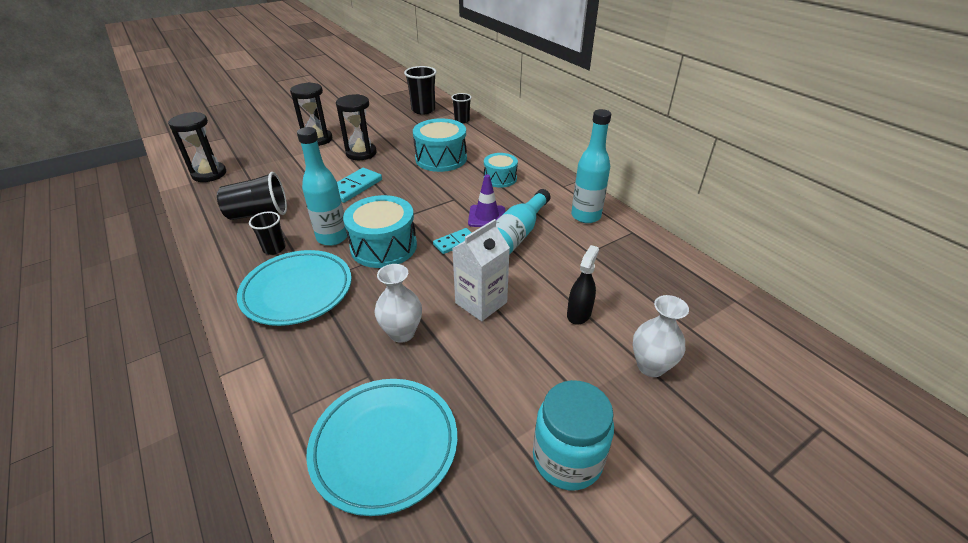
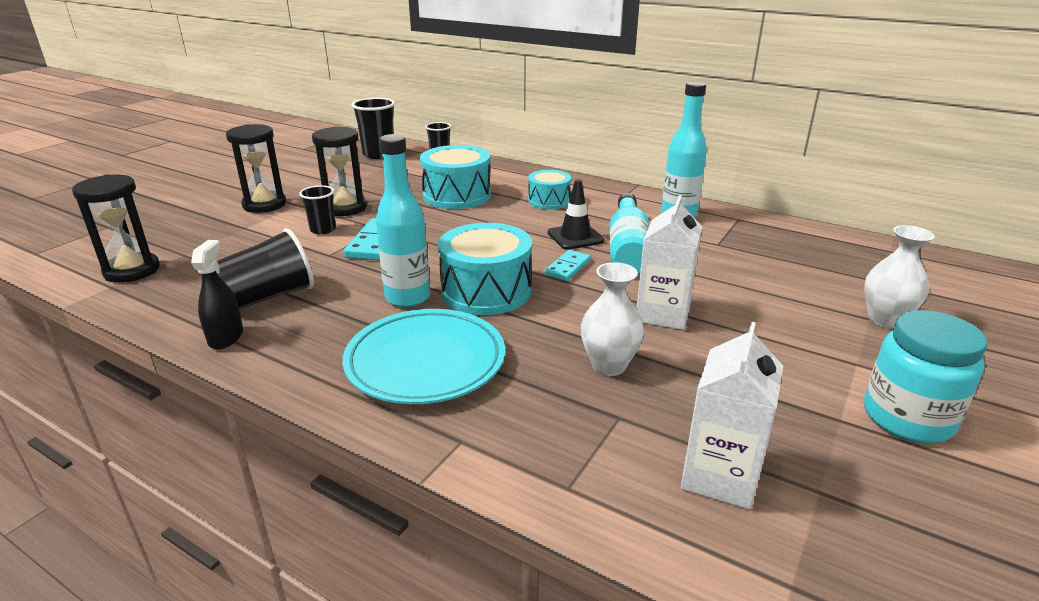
camera: 25 degrees left, 10 degrees down
(274, 249) = (337, 327): black cup -> black cup (323, 230)
(385, 446) = (720, 476): turquoise plate -> white carton
(486, 216) = (575, 237): purple traffic cone -> black traffic cone
(579, 313) = (771, 296): black spray bottle -> black spray bottle (226, 337)

